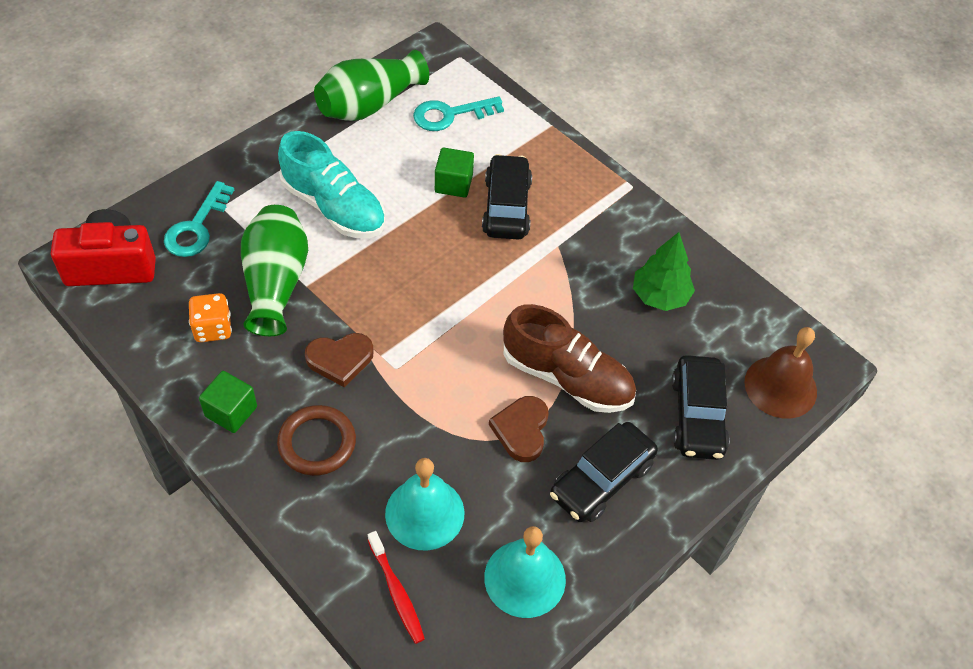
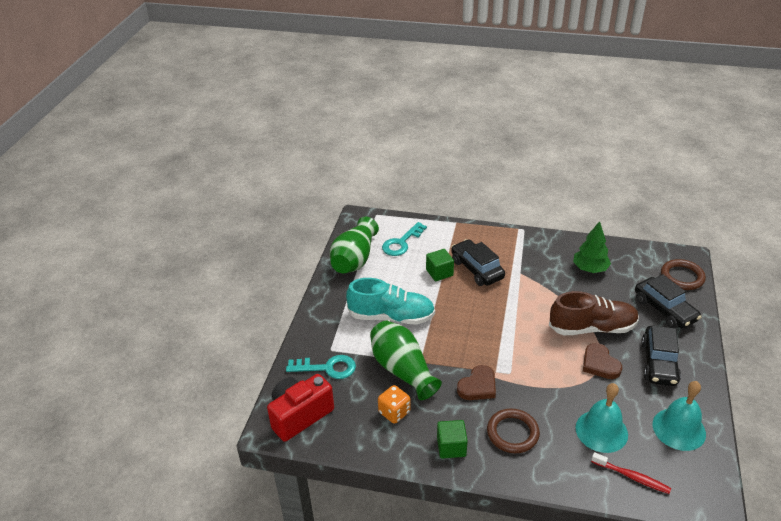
camera: 30 degrees left, 15 degrees down
(196, 227) = (327, 368): turquoise key -> turquoise key turned 75 degrees counterclockwise
(780, 386) = (682, 277): brown bell -> brown ring

